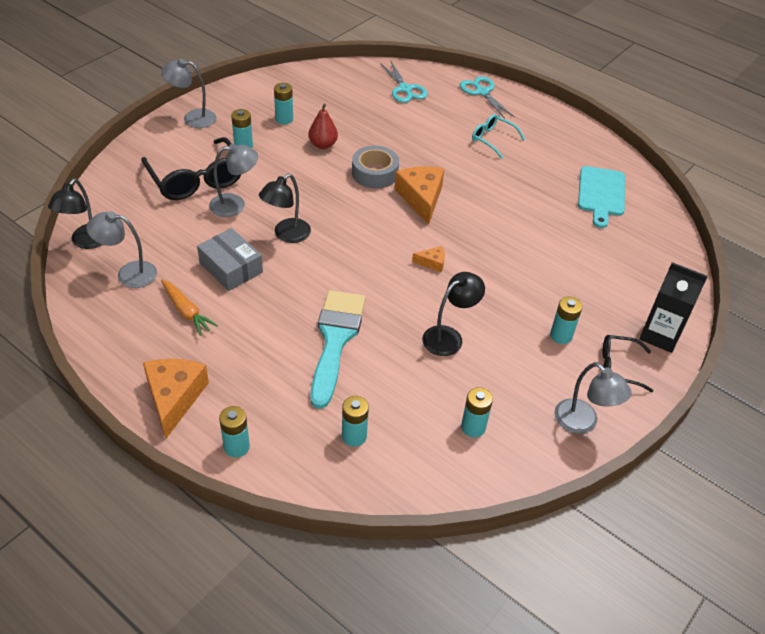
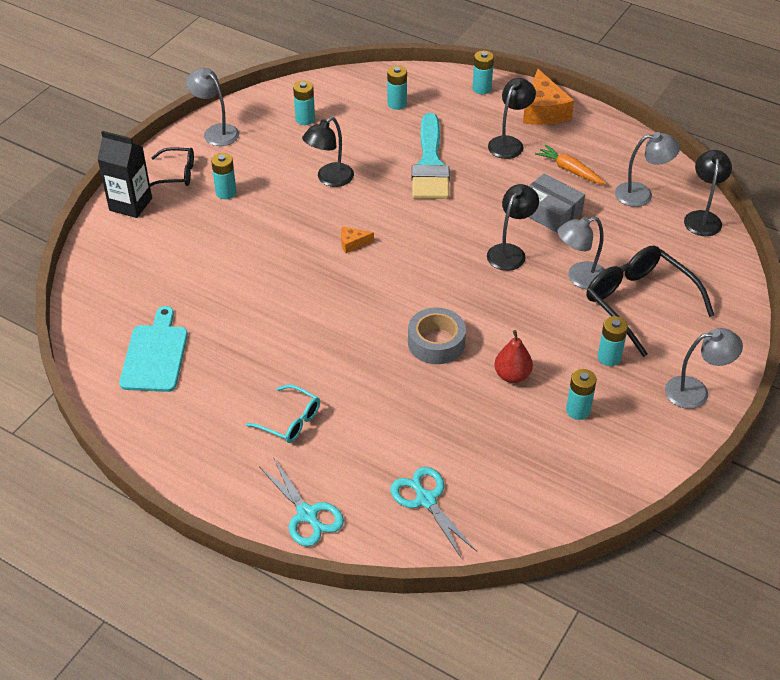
camera: 175 degrees right, 0 degrees up
(236, 355) = (509, 143): none -> black lamp
(421, 198) = (375, 316): orange cheese -> none

